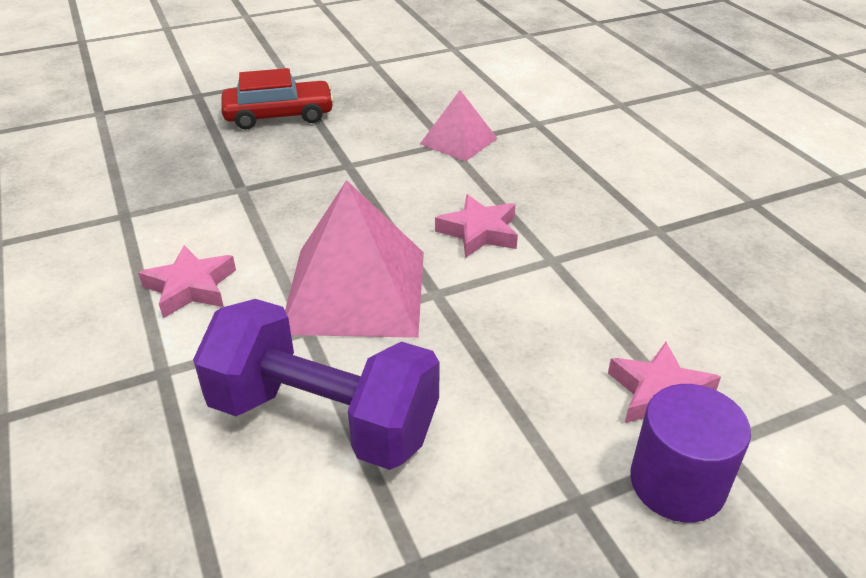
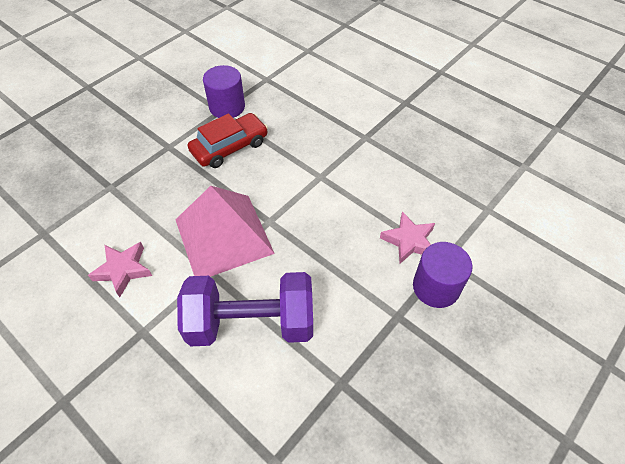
camera: 25 degrees left, 15 degrees up
(279, 115) = (100, 120): red car -> red car (230, 147)
(458, 141) = (227, 107): pink pyramid -> purple cylinder
(479, 232) = (272, 171): pink star -> none

